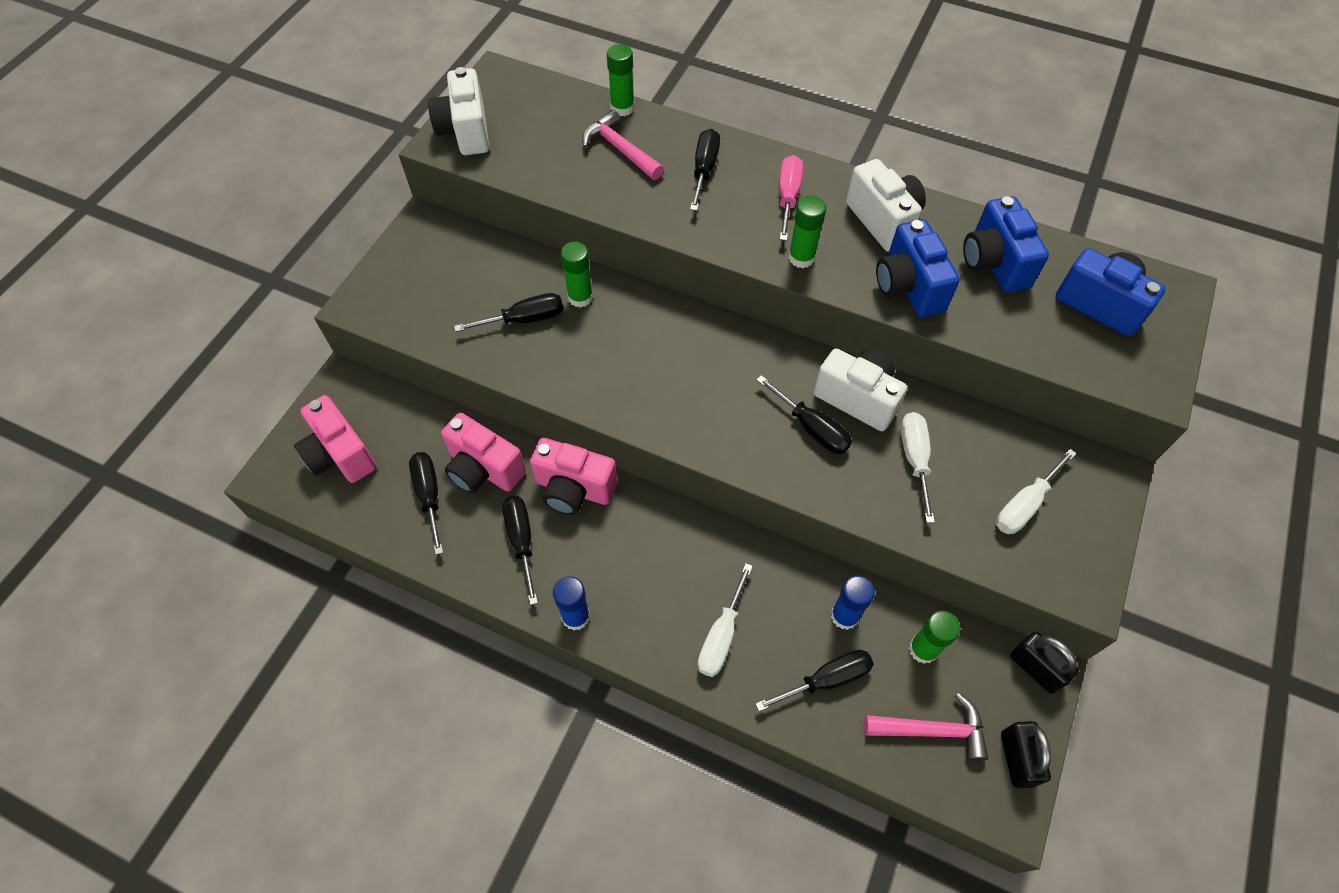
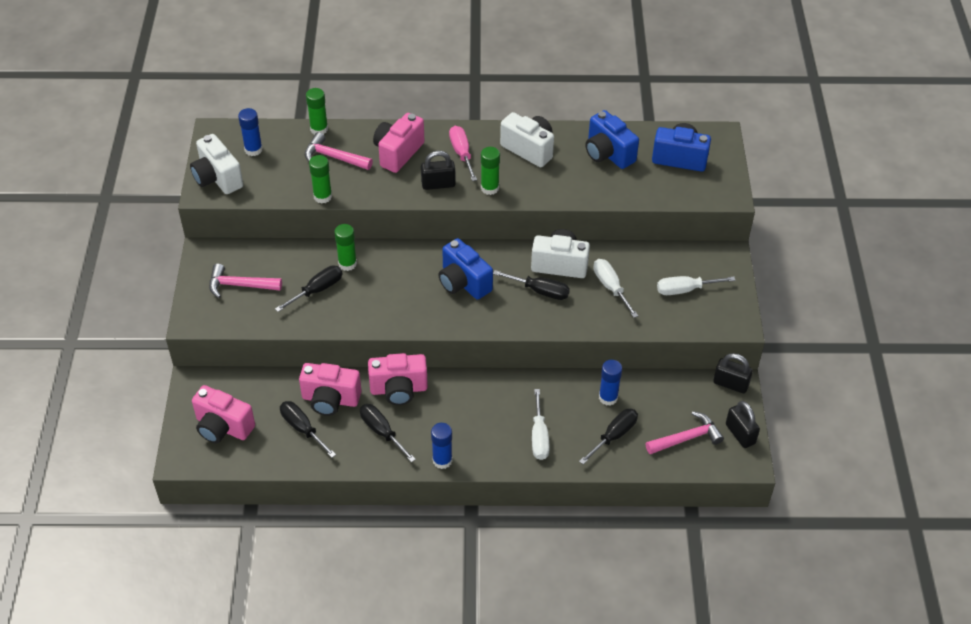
camera: 25 degrees left, 10 degrees down
(437, 279) = (239, 285): none -> pink hammer
(529, 109) = (253, 150): none -> blue glue stick
(704, 170) = (398, 153): black screwdriver -> pink camera
(734, 229) = (438, 184): none -> black padlock
(908, 287) = (563, 184): blue camera -> blue camera (463, 283)
(923, 649) = (662, 398): green glue stick -> green glue stick (322, 196)
(1024, 505) = (685, 290): white screwdriver -> white screwdriver turned 60 degrees clockwise

